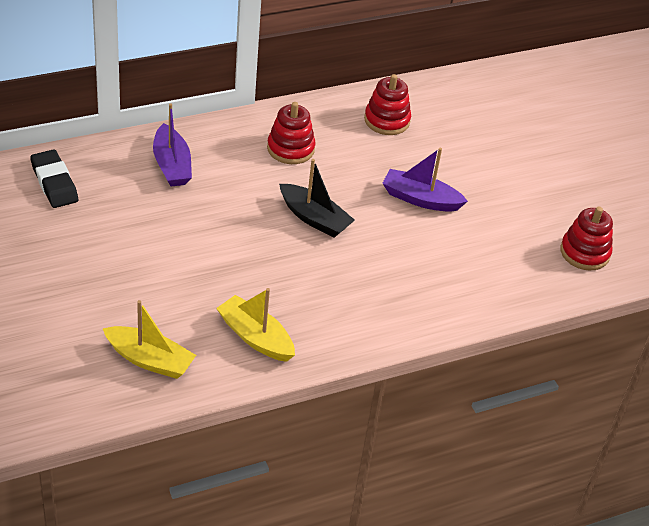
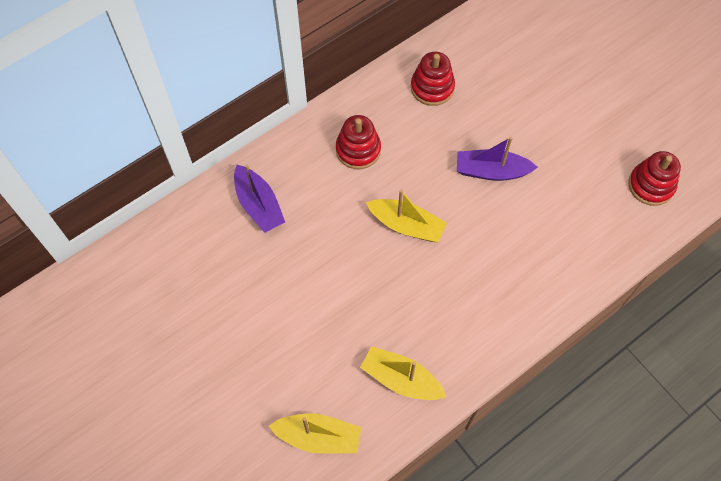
camera: 10 degrees left, 20 degrees up
(54, 183) = (160, 262): black eraser -> none
(314, 218) = (406, 225): black boat -> yellow boat

